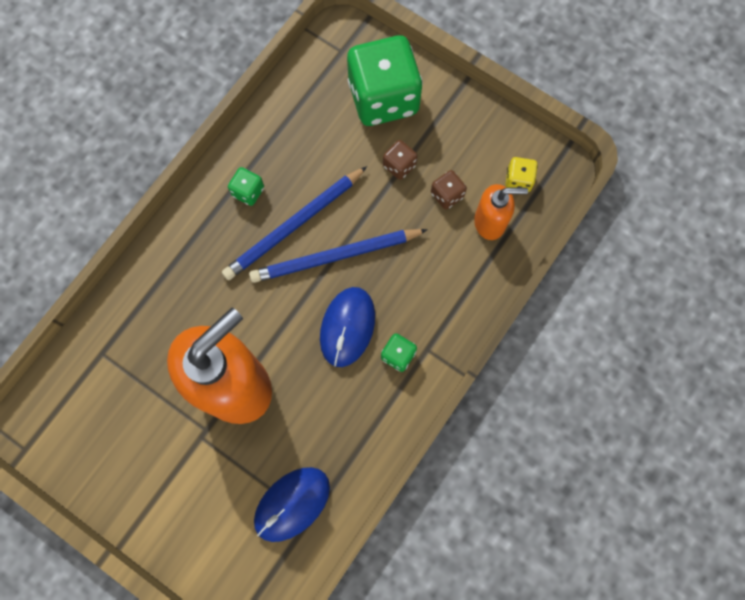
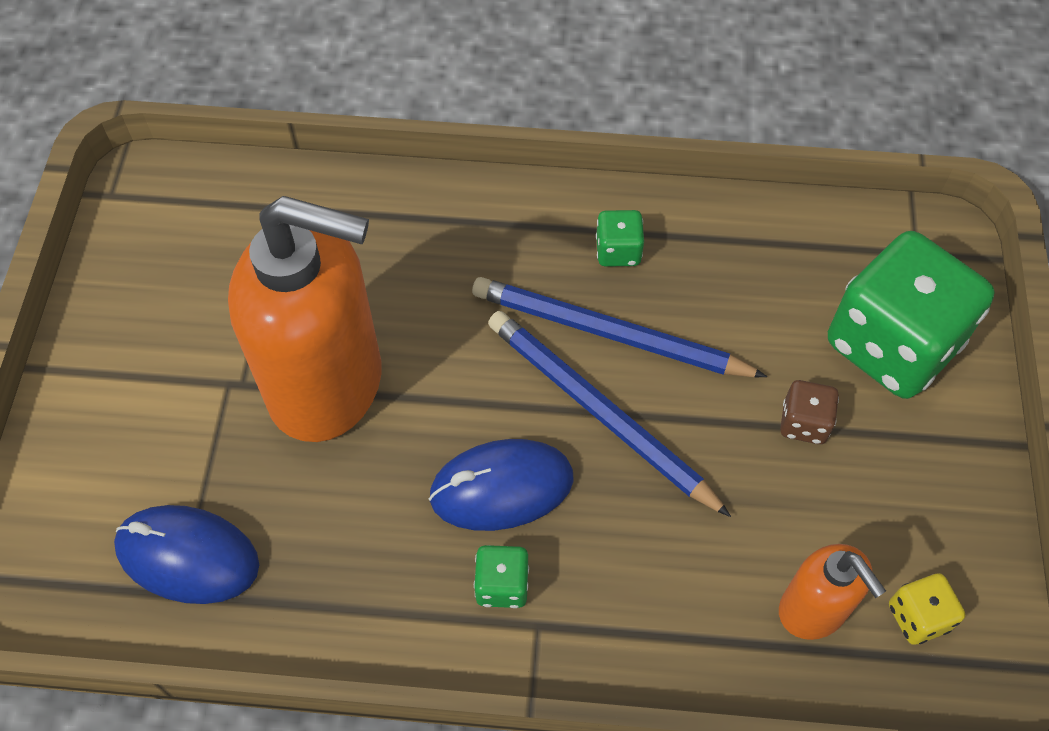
camera: 60 degrees right, 15 degrees down
(447, 195) = (809, 518): brown dice -> none

